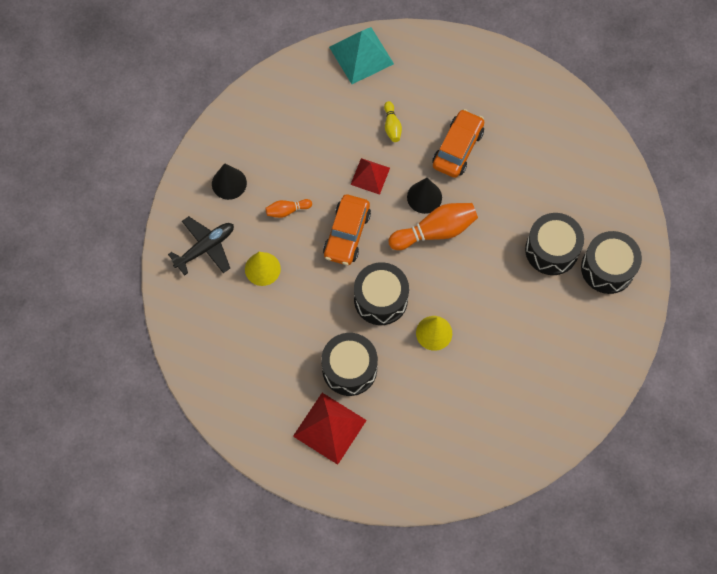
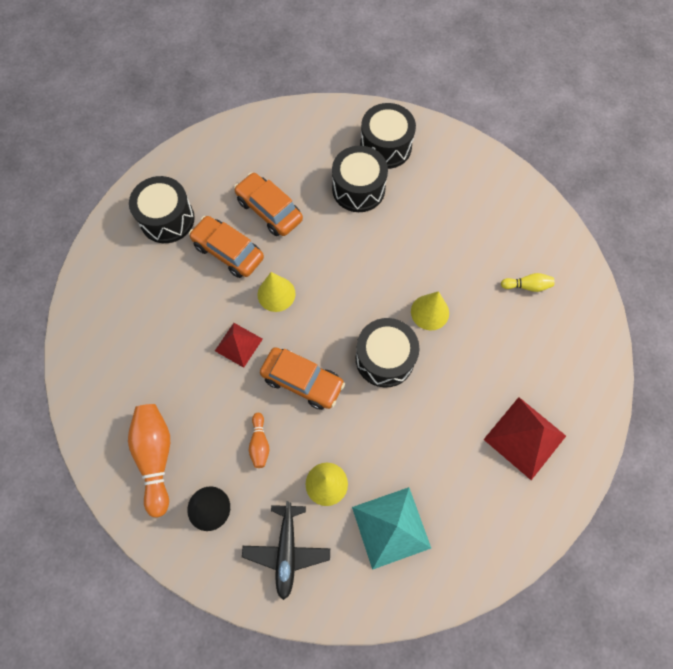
camera: 80 degrees left, 0 degrees up
(205, 248) = (286, 550): black plane -> black plane turned 150 degrees counterclockwise
(349, 369) = (459, 405): black drum -> black drum (167, 219)
(361, 55) = (88, 329): turquoise pyramid -> turquoise pyramid (391, 527)
(392, 126) = (184, 311): yellow bowling pin -> yellow bowling pin (527, 286)
(424, 197) = (276, 294): black cone -> yellow cone
(435, 231) = (317, 290): orange bowling pin -> orange bowling pin (156, 457)
(509, 174) = (269, 210): none -> orange car

